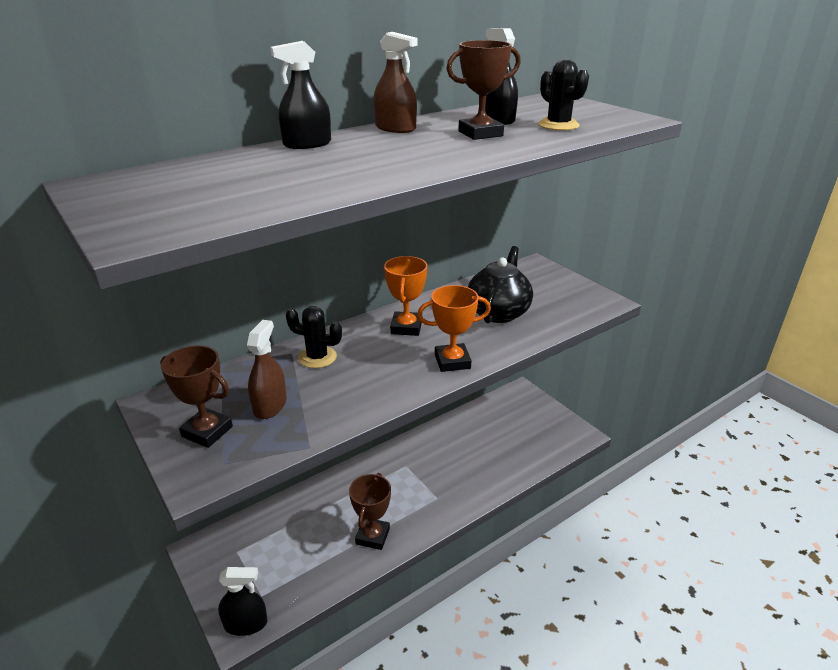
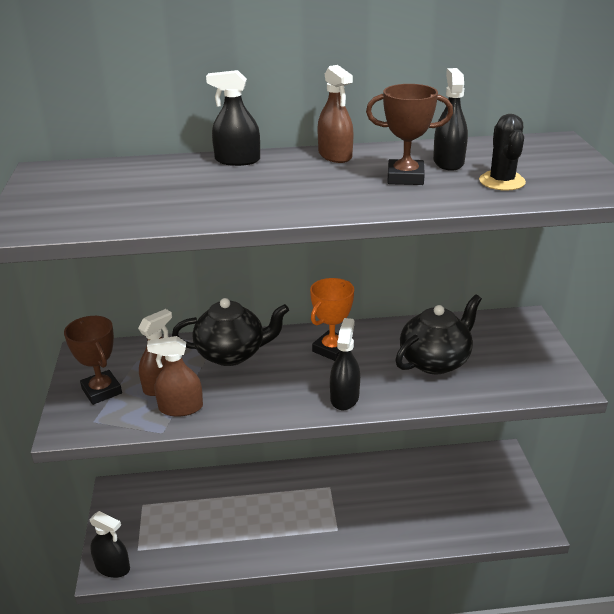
camera: 30 degrees right, 0 degrees up
(308, 419) = (181, 408): none -> brown spray bottle
(317, 357) = (232, 354): black cactus -> black teapot
(372, 536) = (256, 540): brown trophy -> none
(452, 361) = (344, 397): orange trophy -> black spray bottle

